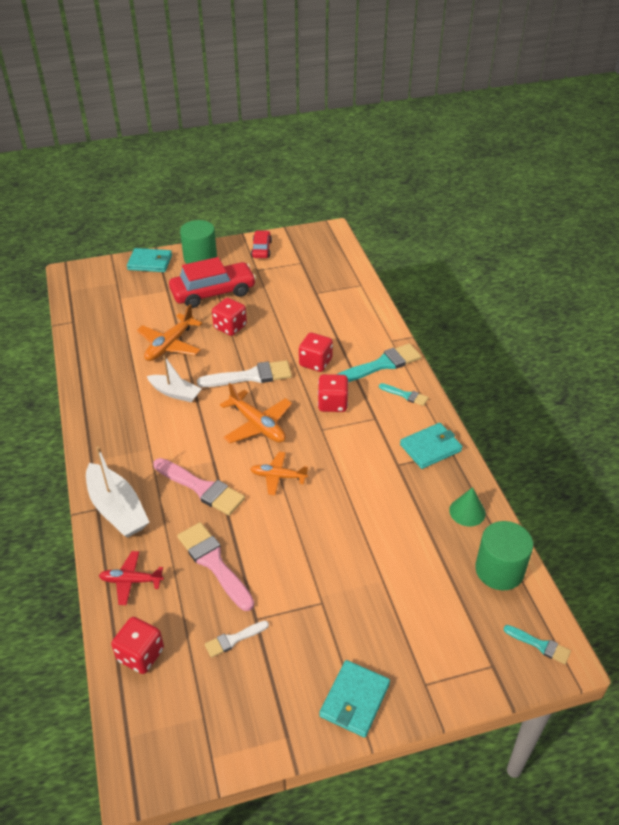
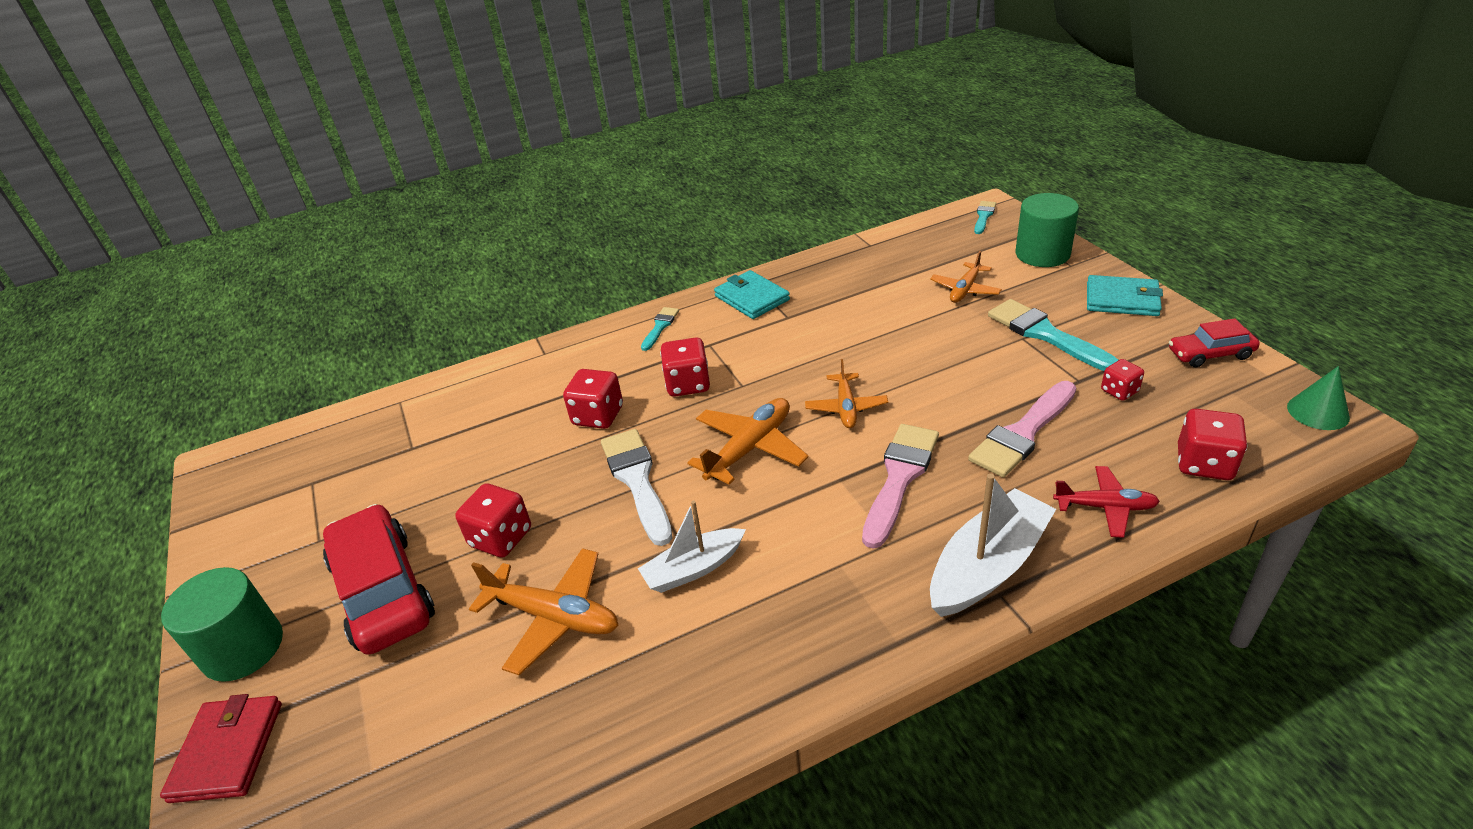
camera: 95 degrees left, 5 degrees down
(131, 581) = (1105, 507): red plane -> red plane turned 75 degrees counterclockwise
(150, 262) = (227, 751): turquoise wallet -> red wallet
(175, 393) = (693, 569): white boat -> white boat turned 135 degrees counterclockwise
(234, 639) = (1119, 391): white brush -> red dice
(261, 249) = (245, 549): red car -> red car (1210, 354)
(381, 365) = (599, 354): turquoise brush -> turquoise brush (1046, 335)
(404, 586) = (965, 290): none -> orange plane
(467, 512) = (842, 265): green cone -> green cone (1318, 412)
(499, 570) = (910, 241): green cylinder -> green cylinder (1042, 254)

